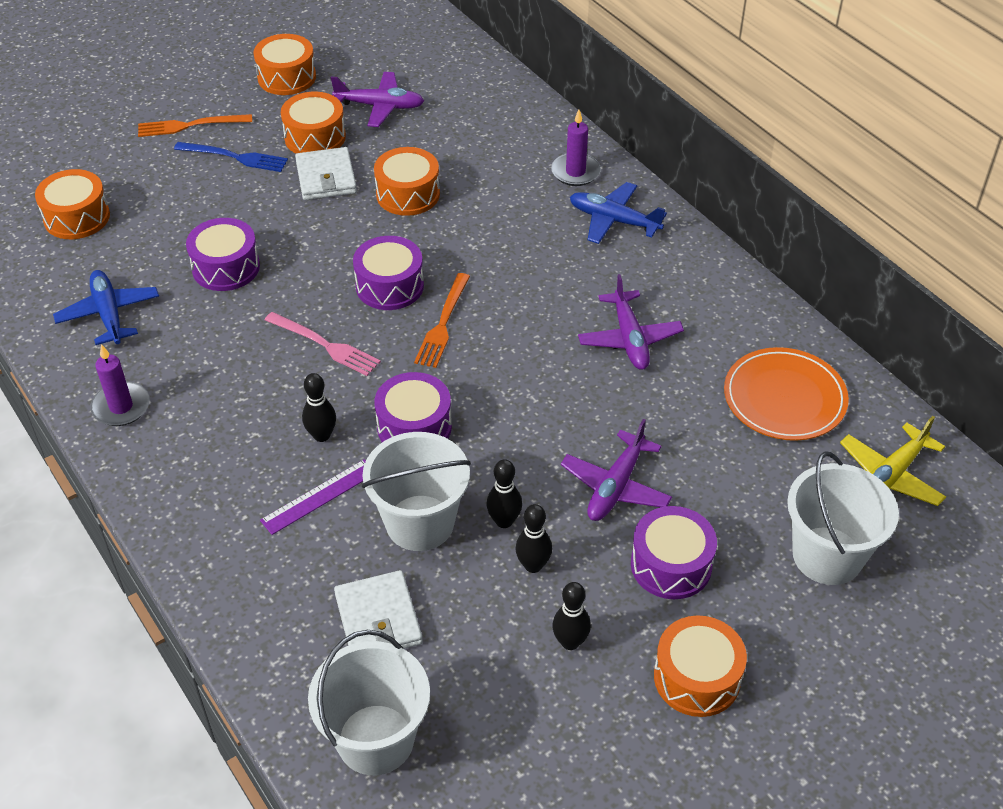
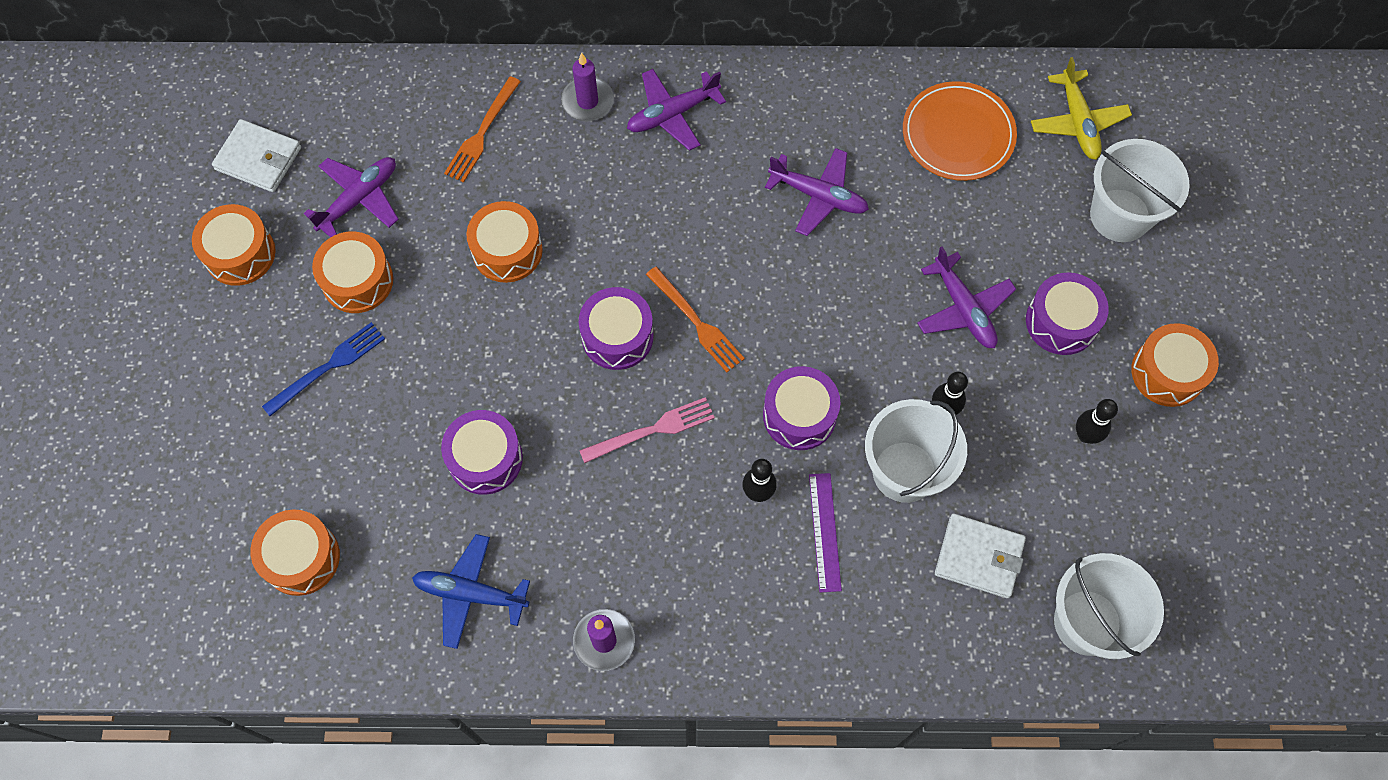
camera: 55 degrees left, 20 degrees up
(190, 125) = (242, 382): orange fork -> orange fork (482, 133)
(326, 177) = (426, 304): white wallet -> white wallet (258, 158)
(533, 565) = (1000, 416): black bowling pin -> none
(613, 220) = (672, 114): blue plane -> purple plane

